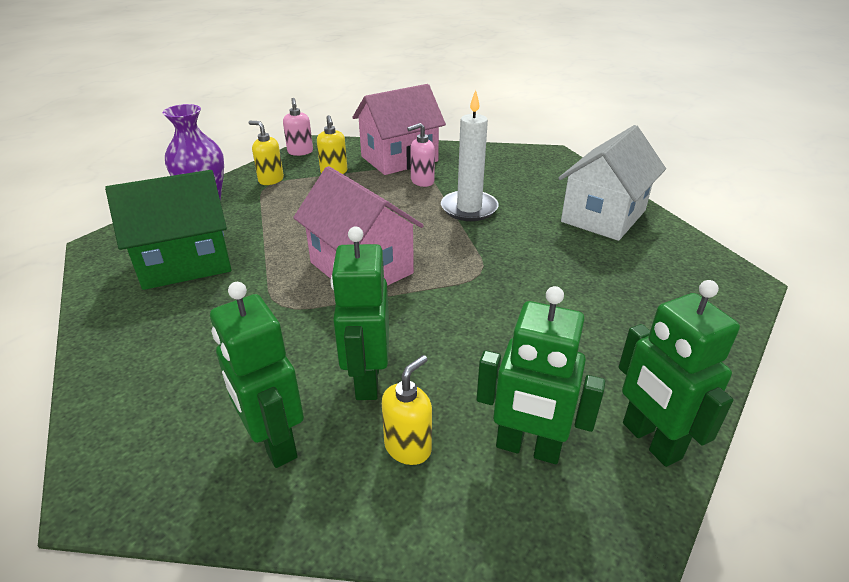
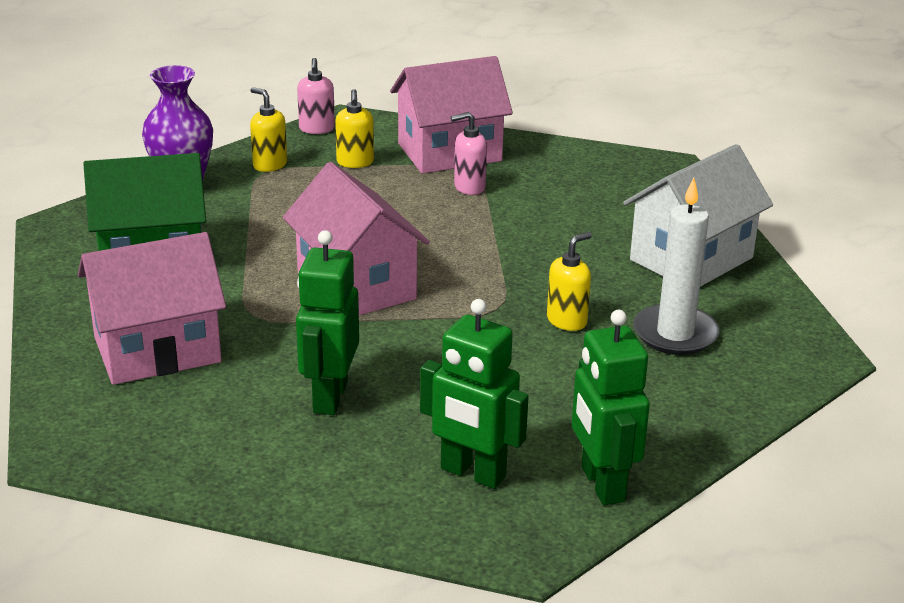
camera: 10 degrees right, 5 degrees down
(197, 351) = (157, 350): none -> pink house
(274, 443) = (223, 436): green robot -> none
(408, 447) = (353, 457): yellow soap dispenser -> yellow soap dispenser (567, 321)
(469, 208) = (517, 230): white candle -> white candle (675, 334)

